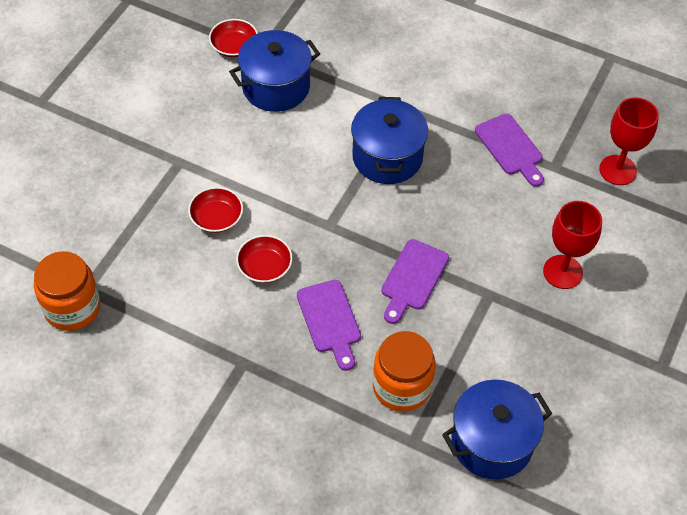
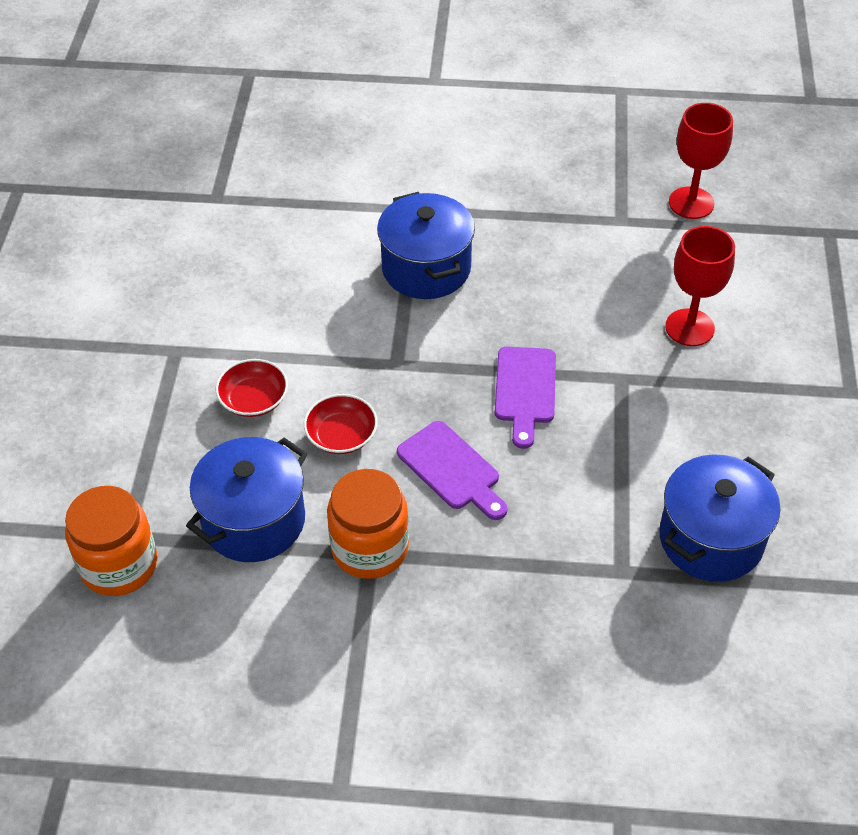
camera: 20 degrees left, 5 degrees down
(234, 46) = (179, 202): red bowl -> none
(276, 87) = (253, 232): blue pot -> blue pot (254, 520)
(401, 387) = (575, 514): orange jar -> orange jar (370, 548)
(510, 148) = (561, 216): purple cutting board -> none

